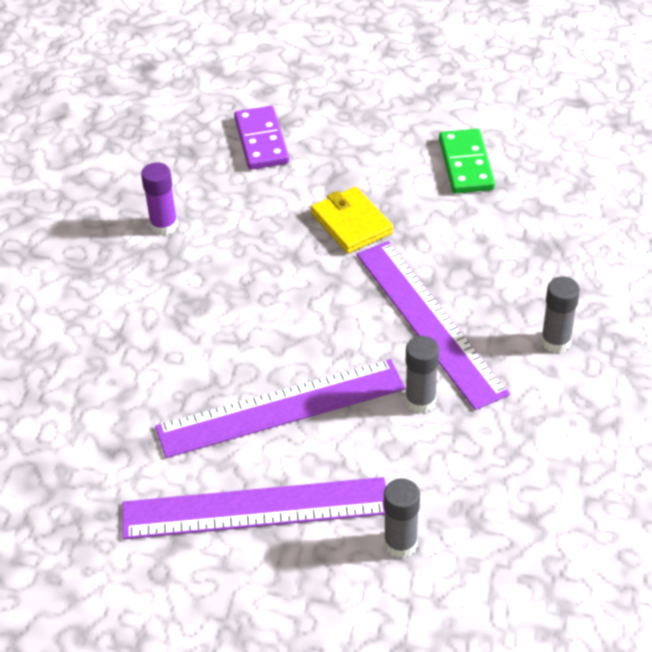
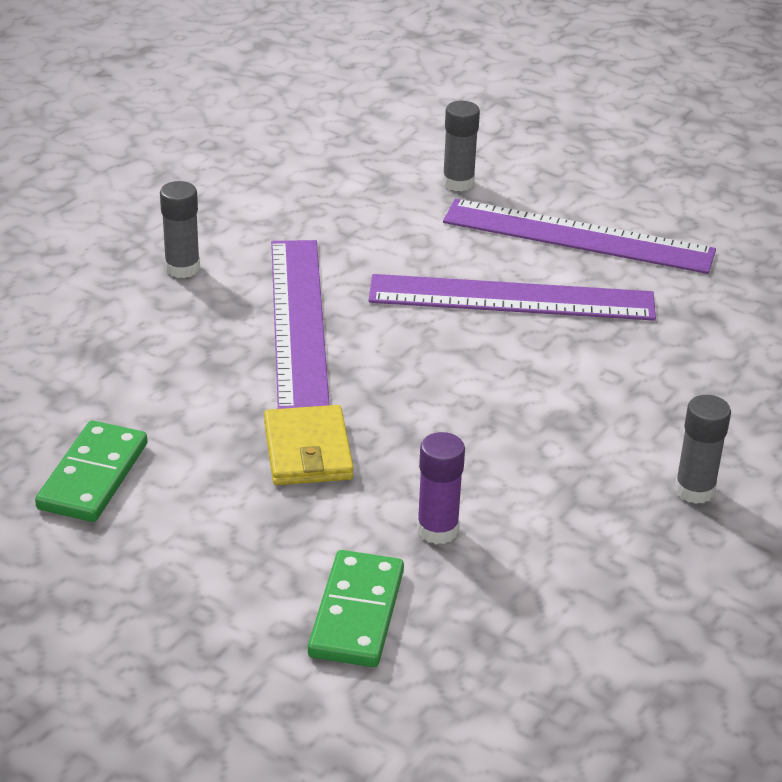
camera: 160 degrees left, 10 degrees down
(164, 225) = (565, 530): purple glue stick -> purple glue stick (437, 530)
(261, 141) = (356, 613): purple domino -> green domino
(420, 401) = (364, 264): grey glue stick -> grey glue stick (694, 490)

